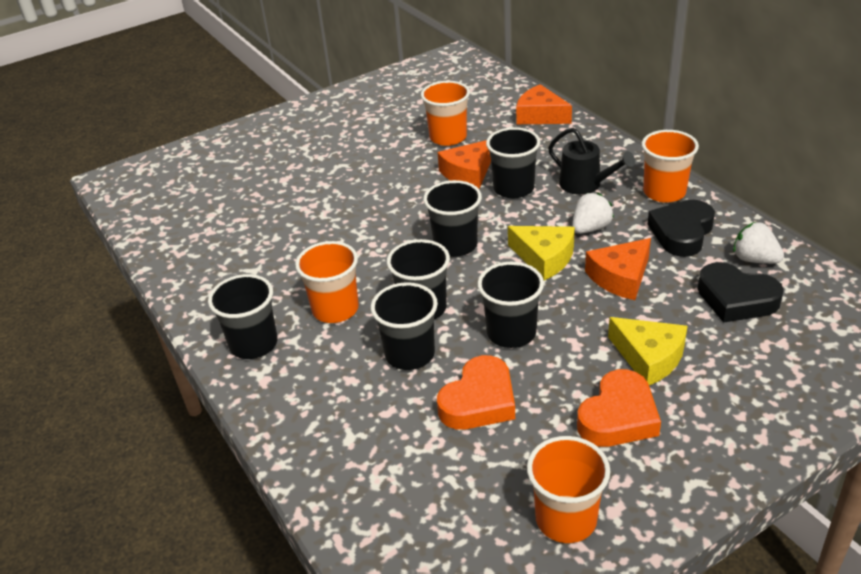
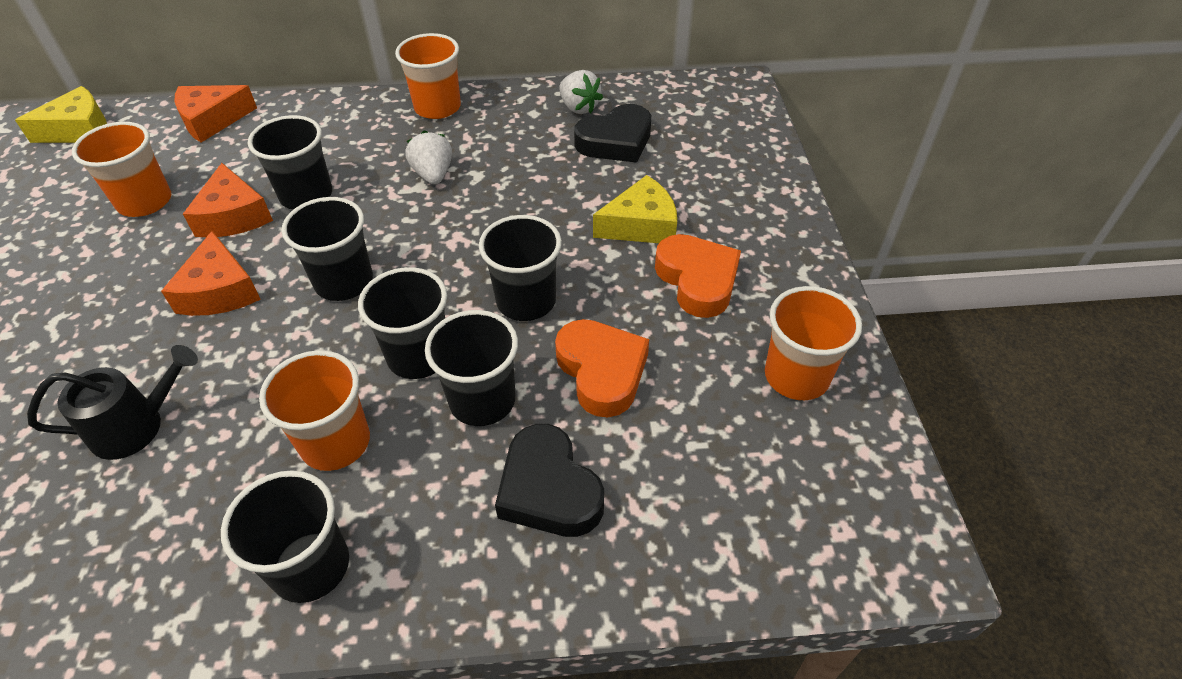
camera: 65 degrees left, 10 degrees up
(544, 258) = (441, 225): yellow cheese -> yellow cheese (79, 130)
(585, 185) = (365, 146): black watering can -> black watering can (136, 426)
(620, 277) = (522, 190): orange cheese -> orange cheese (219, 291)
(681, 233) = (503, 126): black heart -> black heart (549, 489)
(754, 259) = (579, 107): white strawberry -> white strawberry turned 105 degrees counterclockwise

